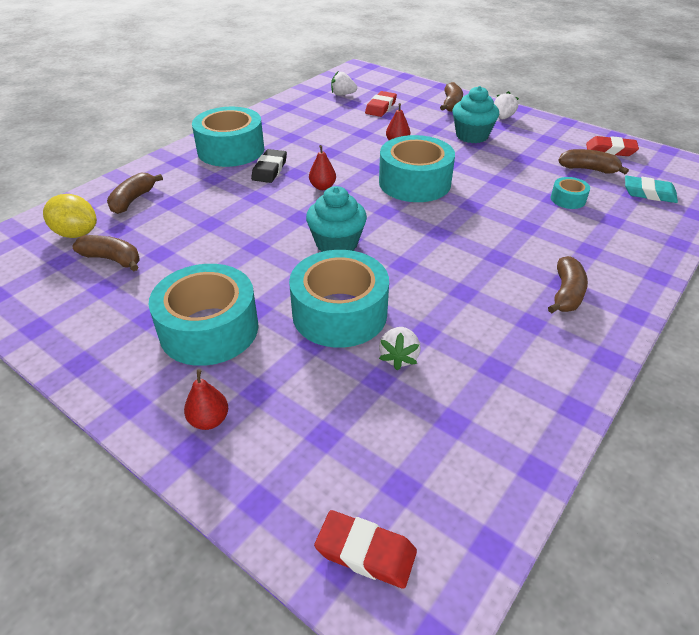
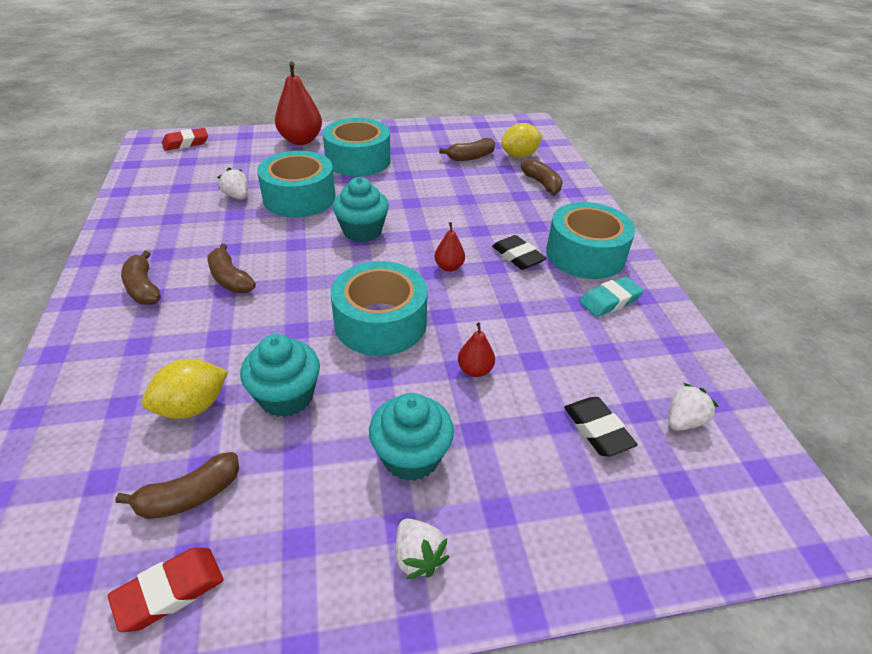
camera: 130 degrees right, 0 degrees up
(209, 420) = (301, 140): red pear -> red pear, size x1.97
(381, 107) = (597, 430): red eraser -> black eraser
(451, 104) = (533, 529): brown banana -> brown banana (230, 279)
(509, 179) = (286, 396): none -> turquoise cupcake
(568, 199) = (192, 406): turquoise tape -> yellow lemon
(649, 193) = (76, 497): turquoise eraser -> turquoise eraser (610, 300)

